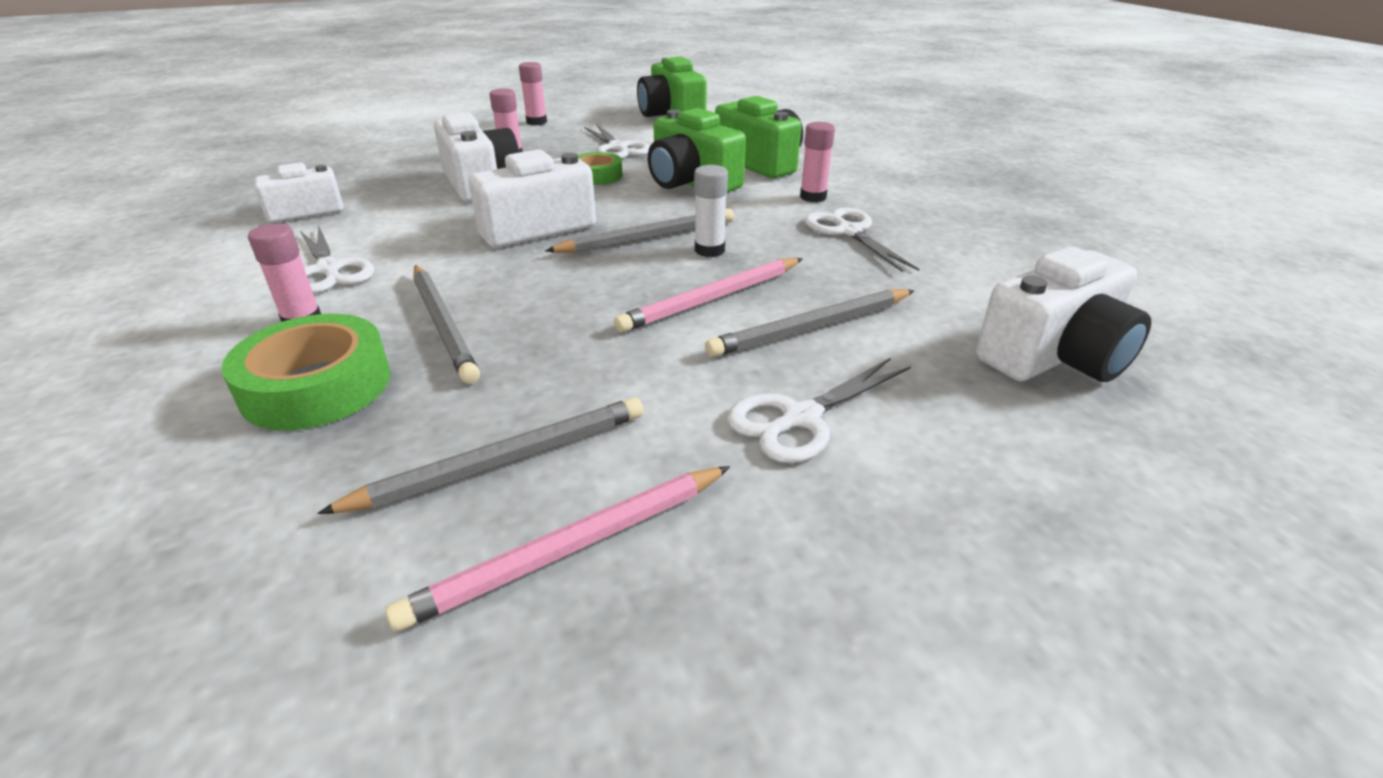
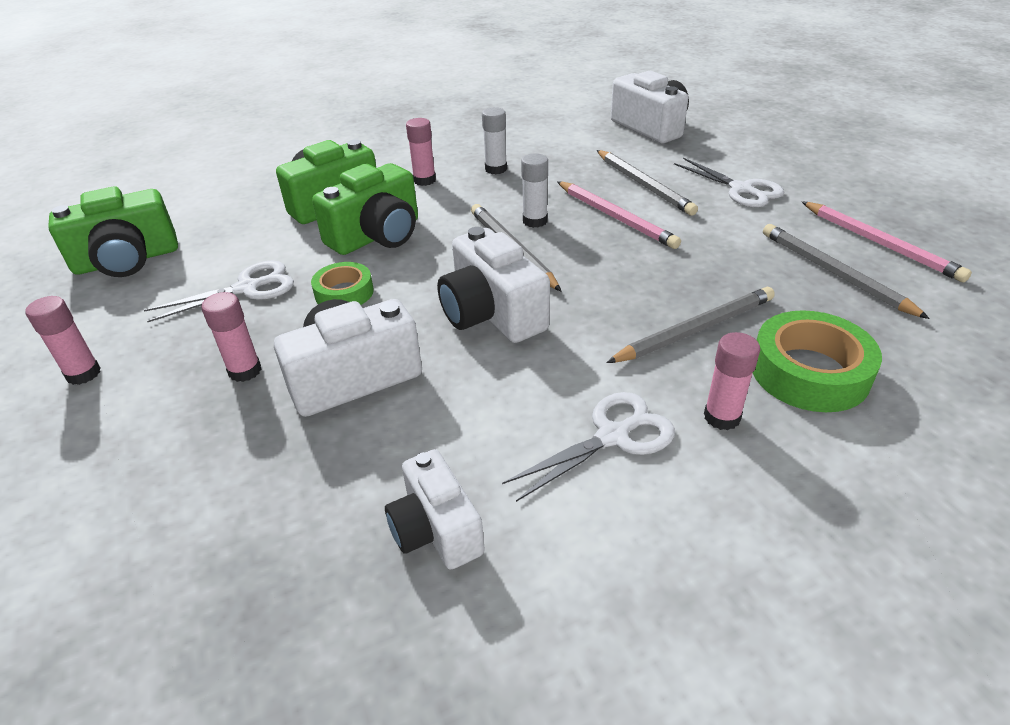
camera: 90 degrees left, 5 degrees up
(849, 232) = (496, 169): white scissors -> white glue stick

